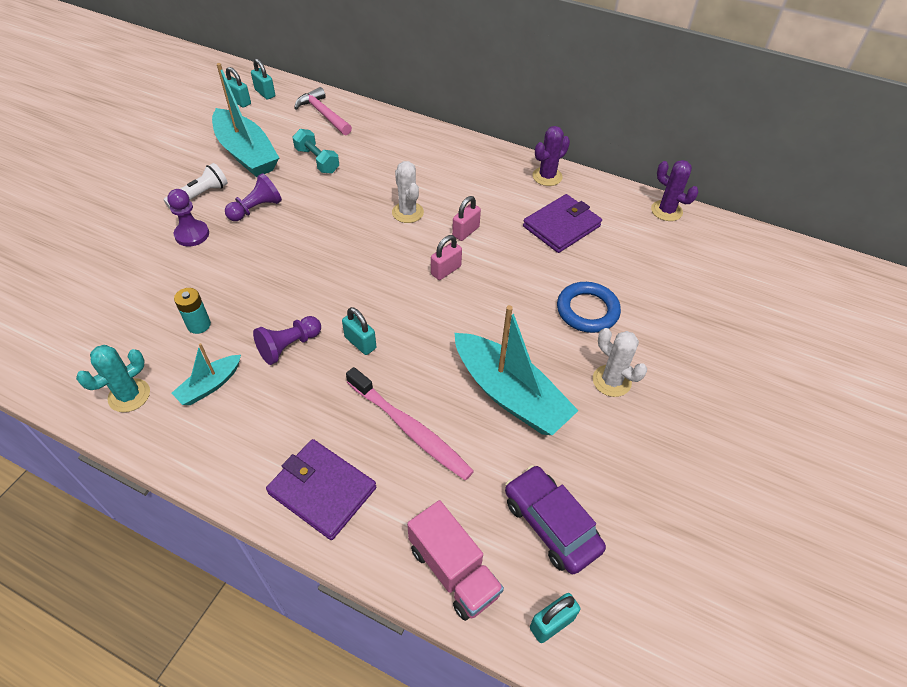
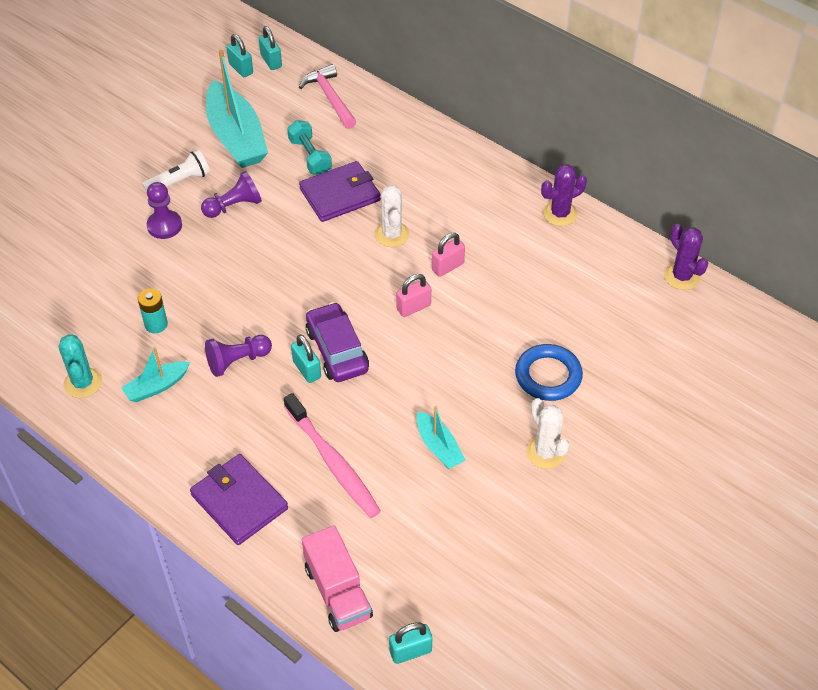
camera: 15 degrees right, 0 degrees up
(129, 395) = (83, 383): turquoise cactus -> turquoise cactus turned 75 degrees counterclockwise
(510, 394) = (439, 447): turquoise boat -> turquoise boat, size x0.50
(551, 524) = (438, 572): purple car -> purple car (337, 350)
(561, 226) = (554, 277): purple wallet -> purple wallet (340, 195)

